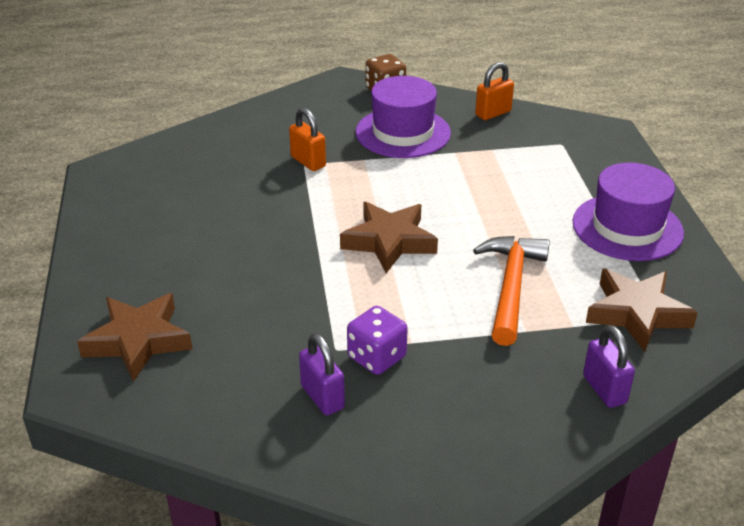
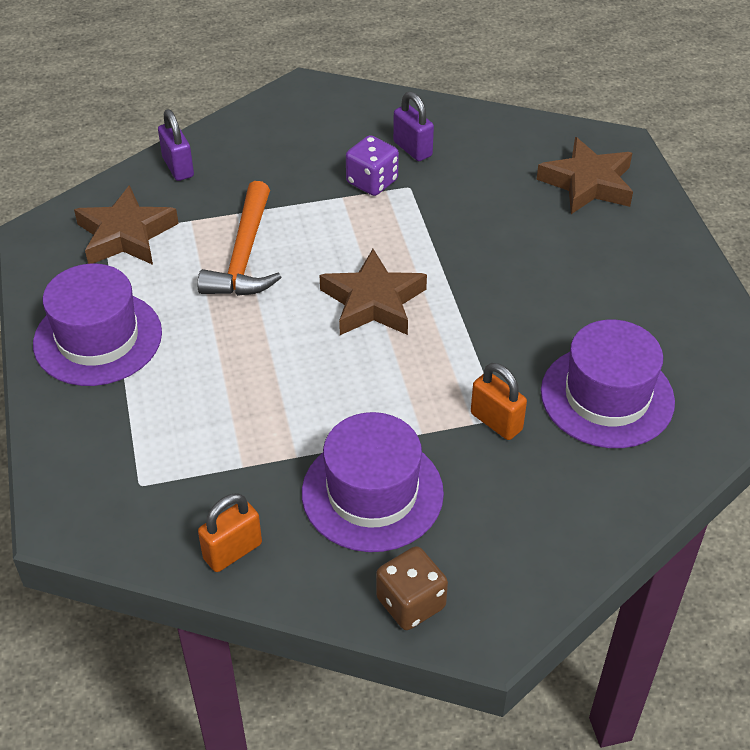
camera: 175 degrees right, 10 degrees up
(220, 171) = (607, 396): none -> purple hat

